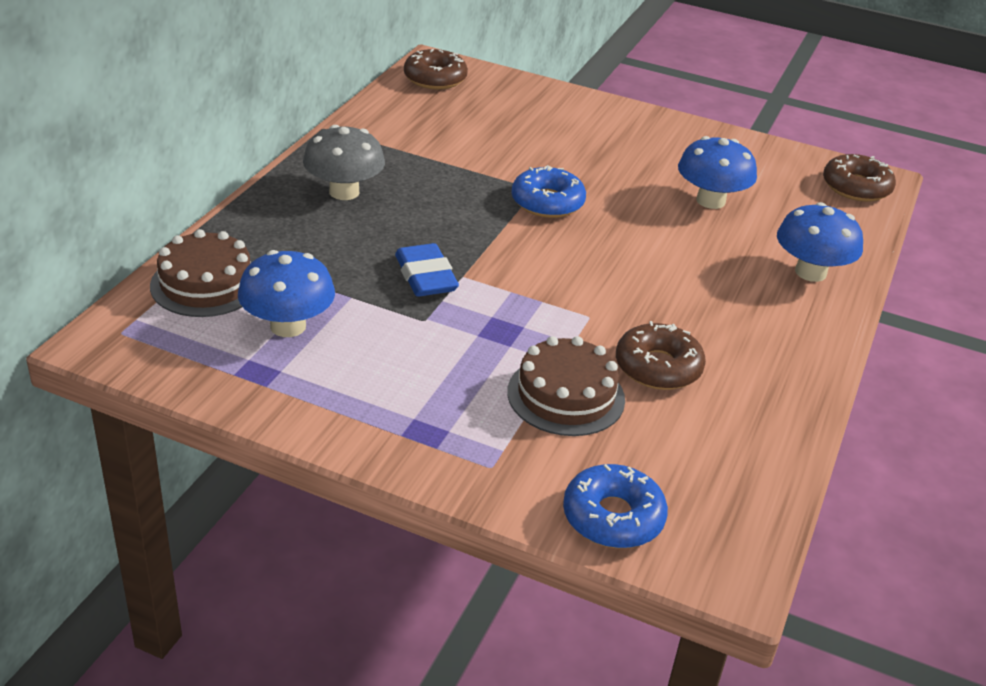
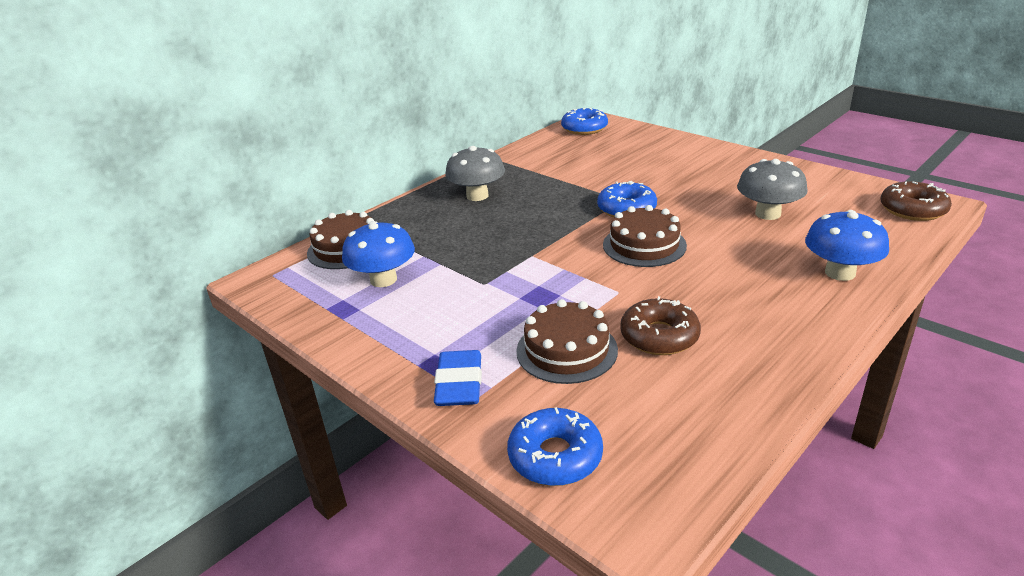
camera: 25 degrees right, 5 degrees down
(425, 276) = (503, 254): blue eraser -> blue eraser (459, 384)
(435, 78) = (584, 128): brown donut -> blue donut
(590, 252) = (644, 245): none -> brown cake
(710, 201) = (768, 214): blue mushroom -> grey mushroom

